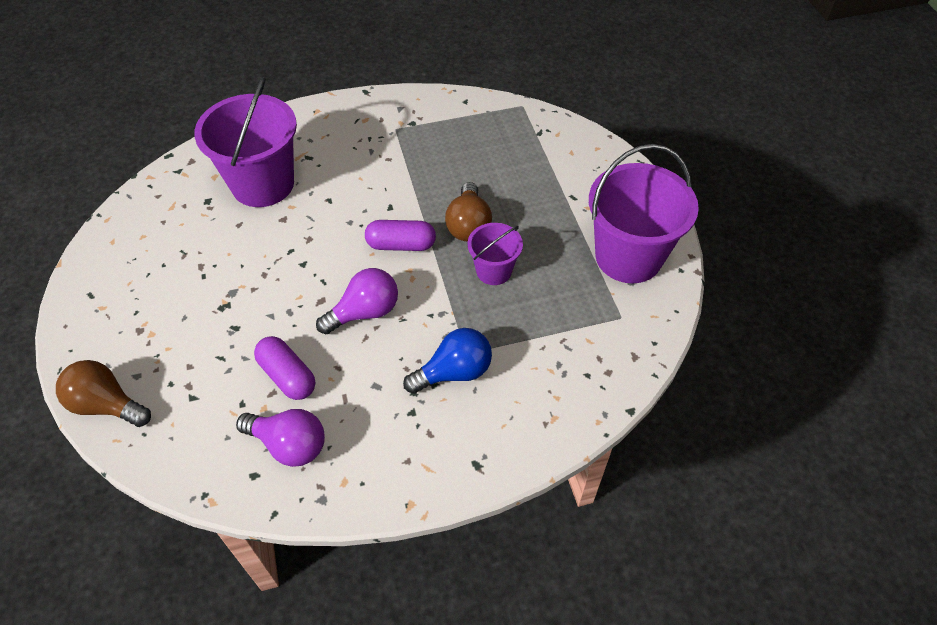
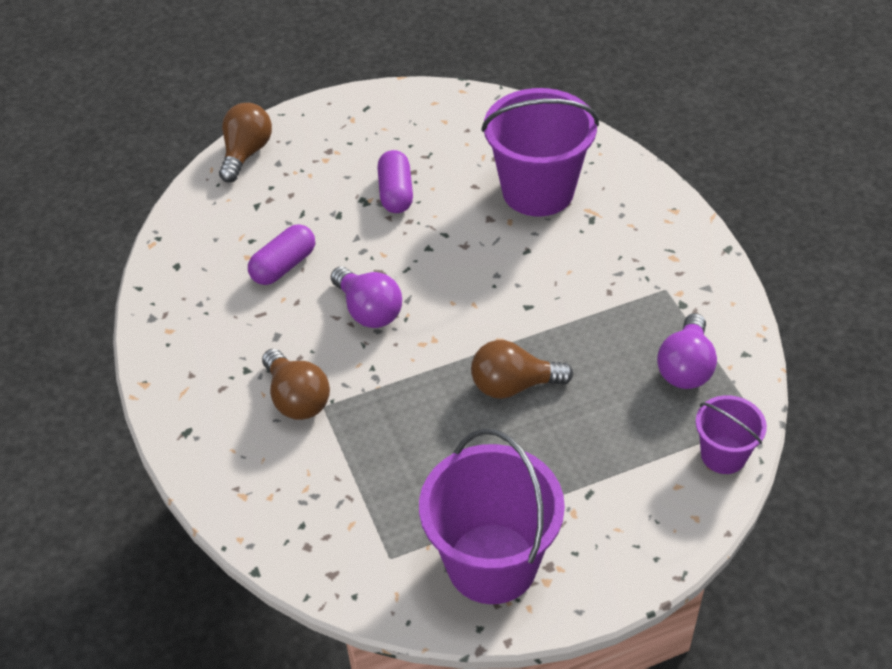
camera: 85 degrees right, 5 degrees down
(289, 445) = (207, 283): purple light bulb -> purple light bulb (685, 367)
(401, 245) = (470, 326): purple capsule -> purple capsule (396, 193)
(454, 372) = (297, 399): blue light bulb -> brown light bulb
(494, 271) = (444, 419): purple bucket -> purple bucket (723, 455)

